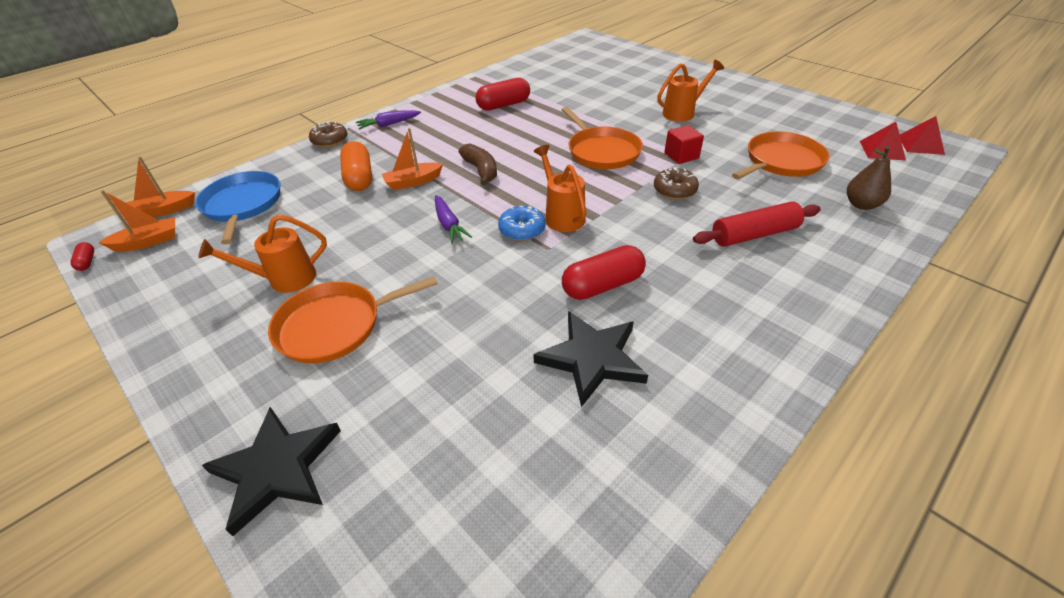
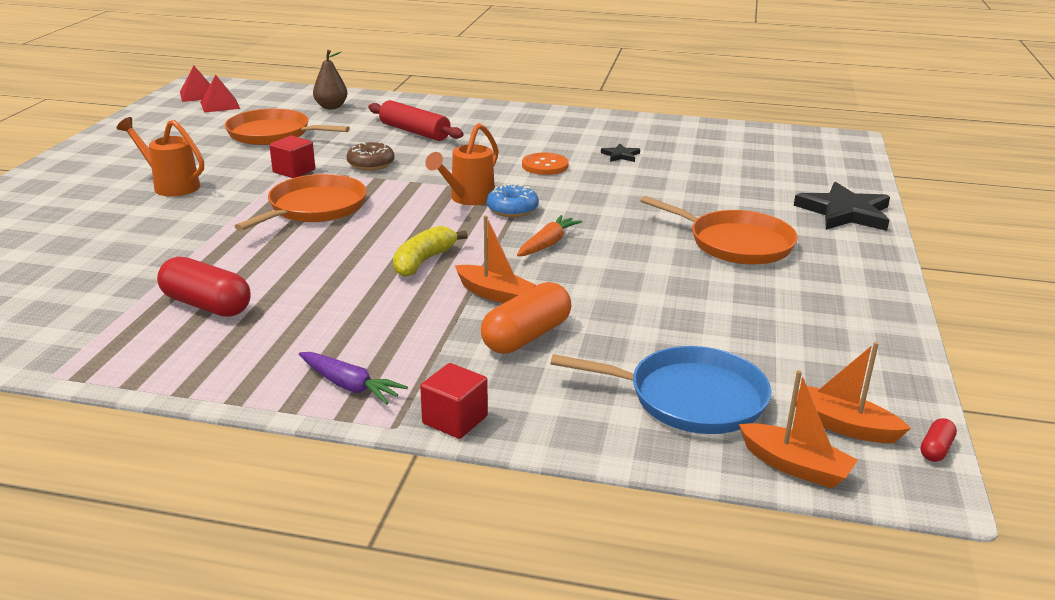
camera: 125 degrees left, 15 degrees down
(242, 205) = (689, 398): blue pan -> blue pan turned 120 degrees counterclockwise
(284, 279) = (735, 292): orange watering can -> none
(330, 141) = (455, 420): brown donut -> red cube
(449, 225) = (548, 244): purple carrot -> orange carrot
(481, 170) = (423, 261): brown banana -> yellow banana
(592, 358) = (620, 155): black star -> black star, size x0.47
(602, 285) = (545, 165): red capsule -> orange button

